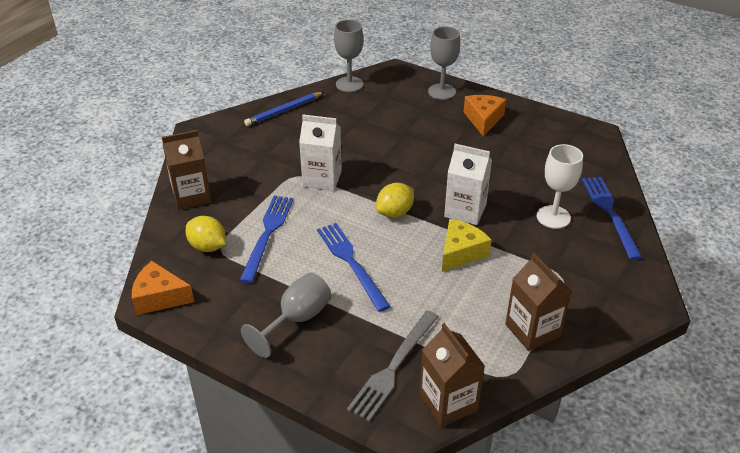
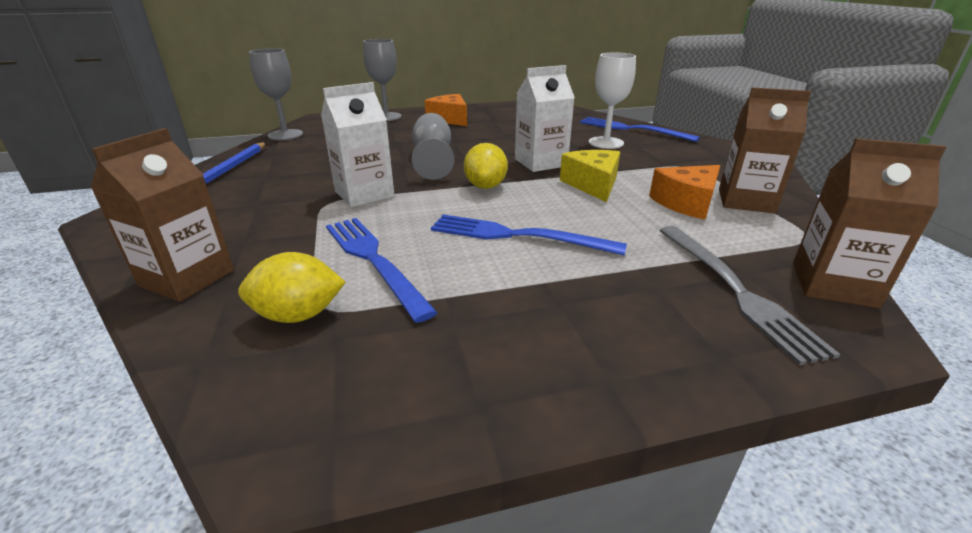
camera: 45 degrees left, 10 degrees down
(159, 297) = (297, 433): orange cheese -> orange cheese (686, 203)
(297, 319) = (560, 315): grey goblet -> grey goblet (433, 158)

